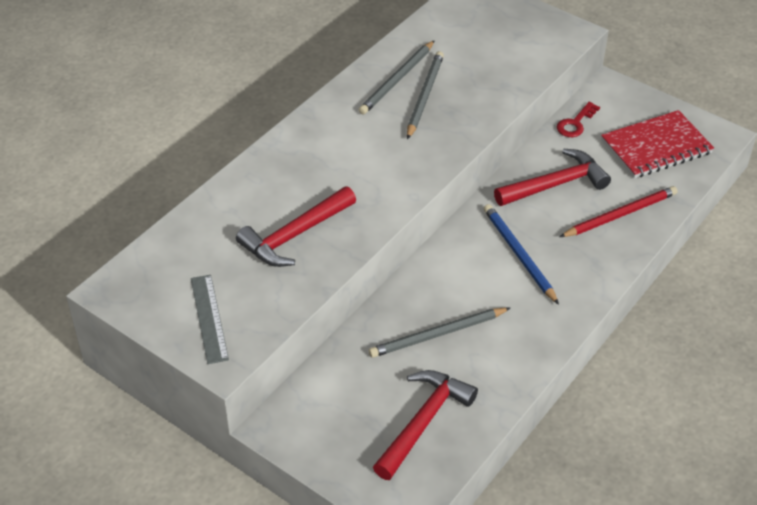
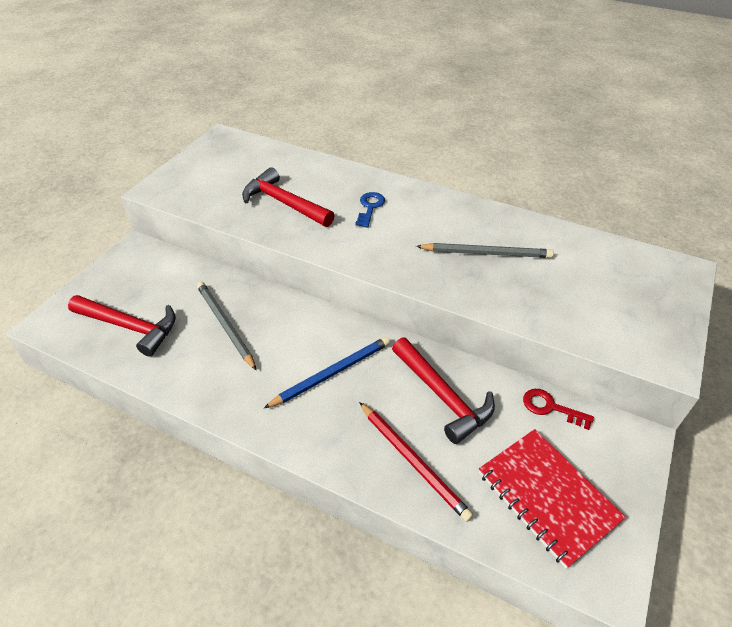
camera: 80 degrees right, 0 degrees up
(209, 318) = (196, 178): grey ruler -> none
(325, 165) = (370, 207): none -> blue key
(397, 80) = (501, 233): grey pencil -> none

